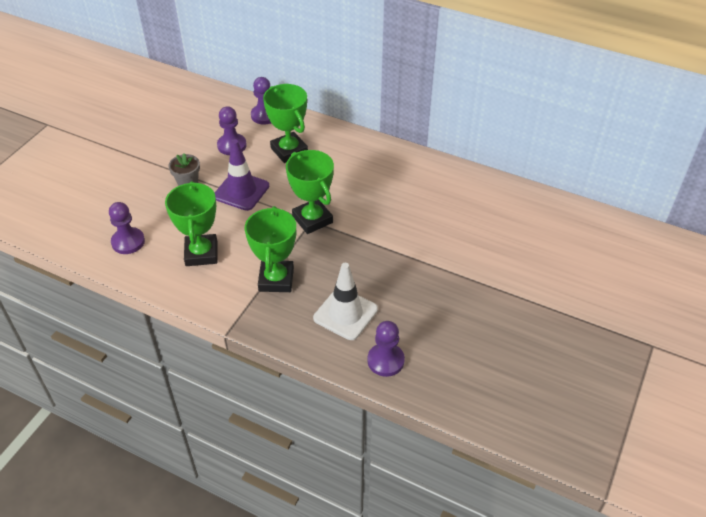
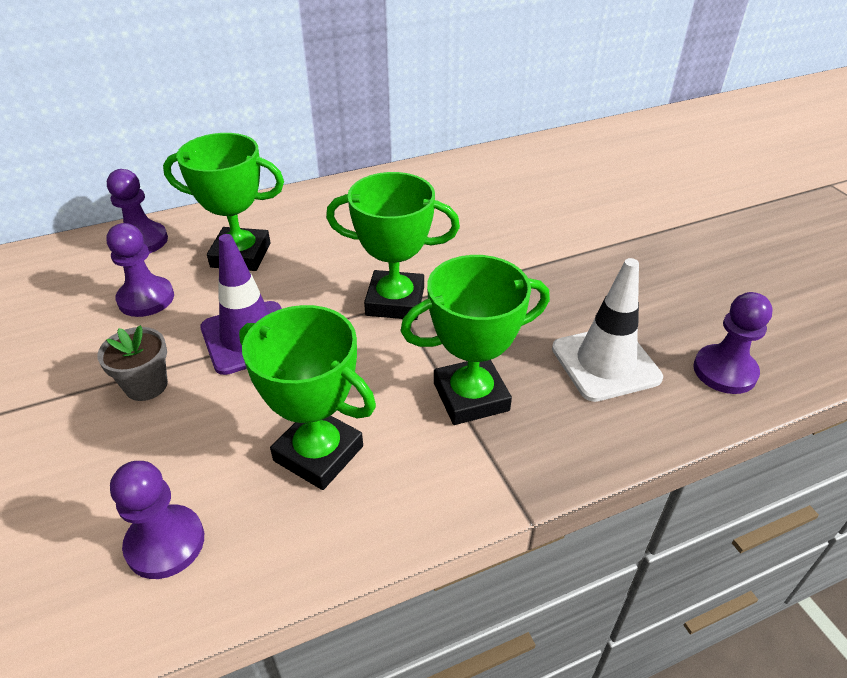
camera: 50 degrees left, 5 degrees down
(276, 279) = (471, 396): green trophy -> green trophy turned 60 degrees counterclockwise

